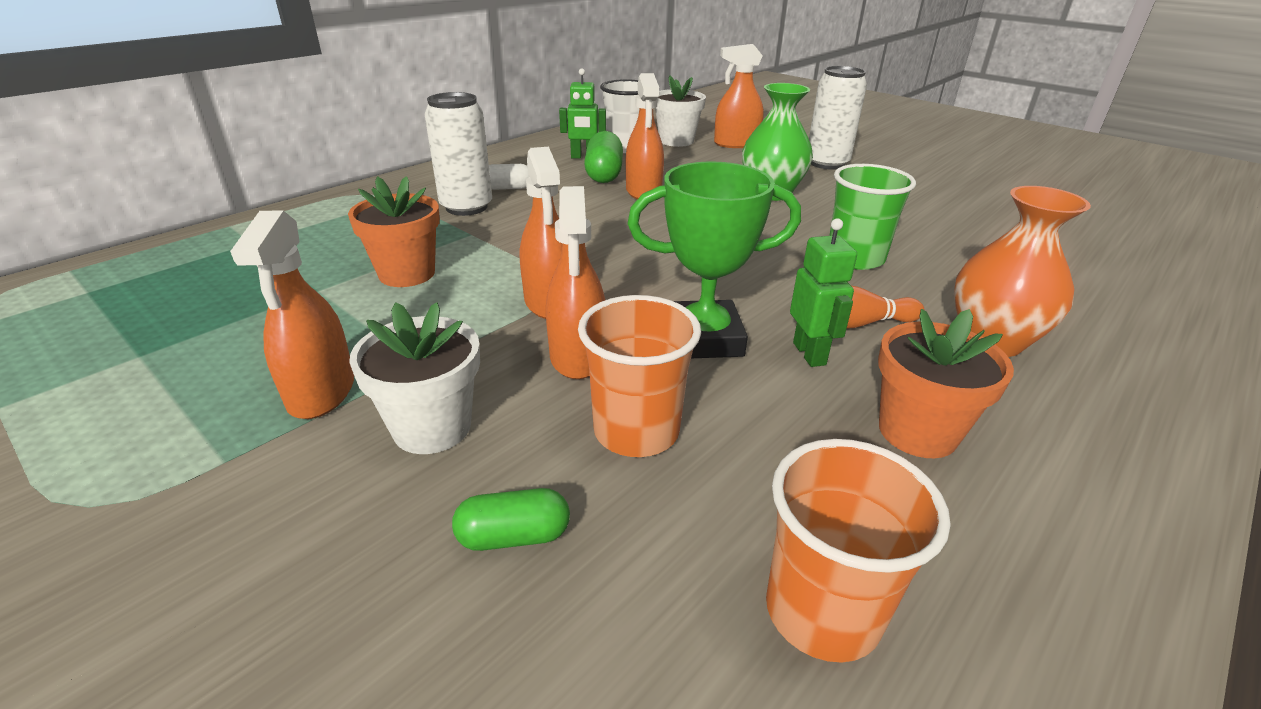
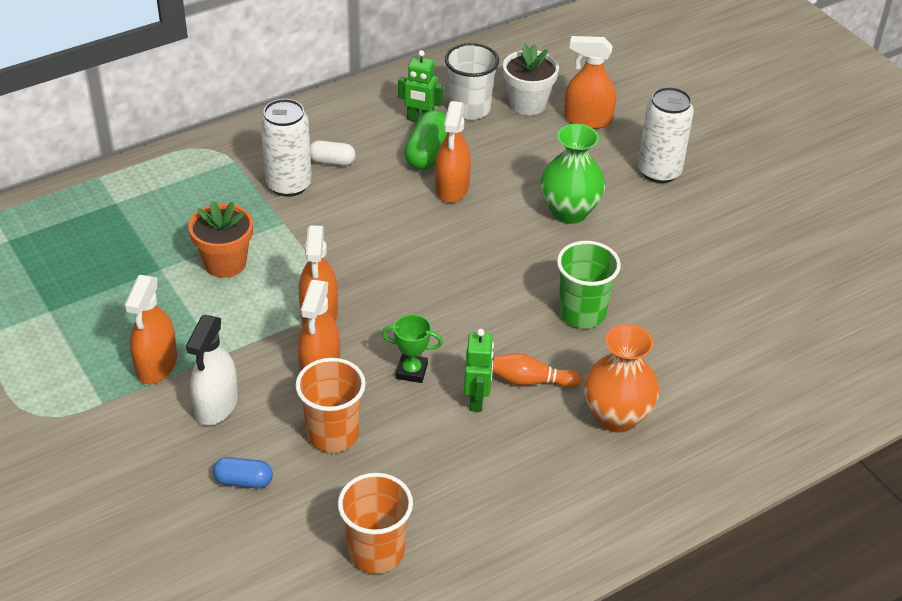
camera: 15 degrees right, 10 degrees up
(432, 427) = (216, 405): white flower pot -> white spray bottle
(514, 536) = (243, 481): green capsule -> blue capsule
(703, 338) = (411, 371): green trophy -> green trophy, size x0.54
(917, 432) = (502, 472): orange flower pot -> none

